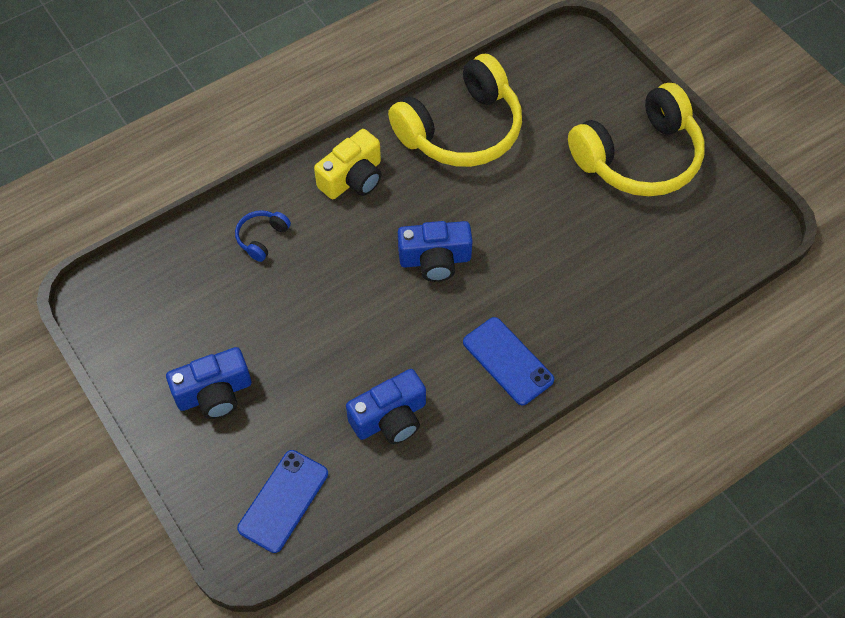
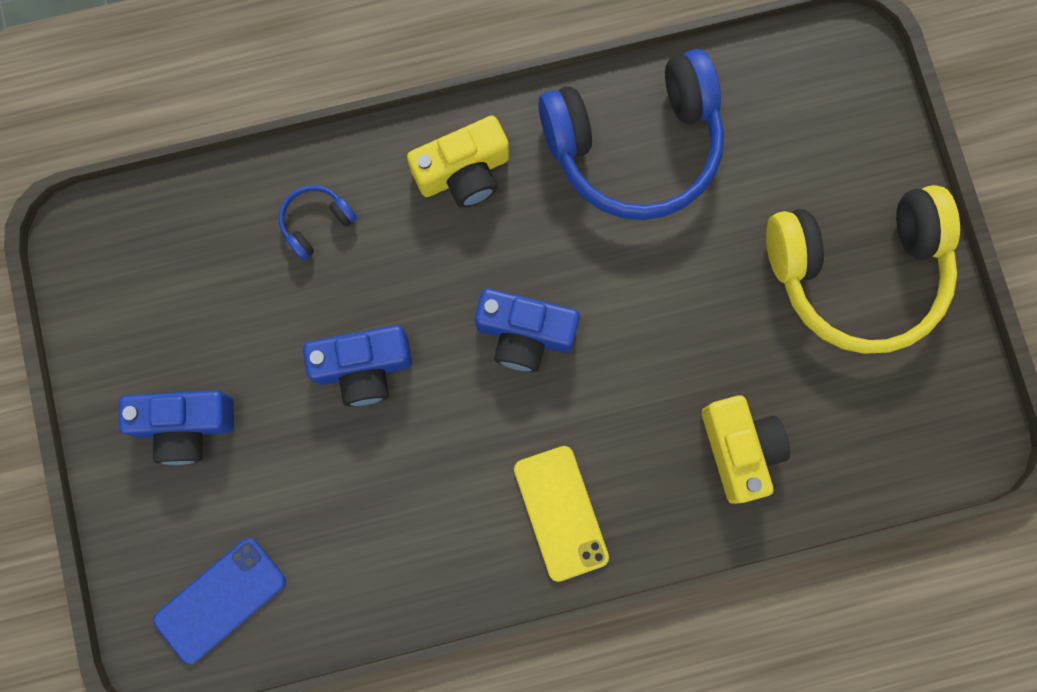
camera: 20 degrees right, 20 degrees up
(390, 418) = (386, 538): blue camera -> blue camera (363, 368)
(461, 130) = (635, 146): yellow headphones -> blue headphones
(508, 361) = (561, 513): blue phone -> yellow phone
(611, 282) = (739, 449): none -> yellow camera

